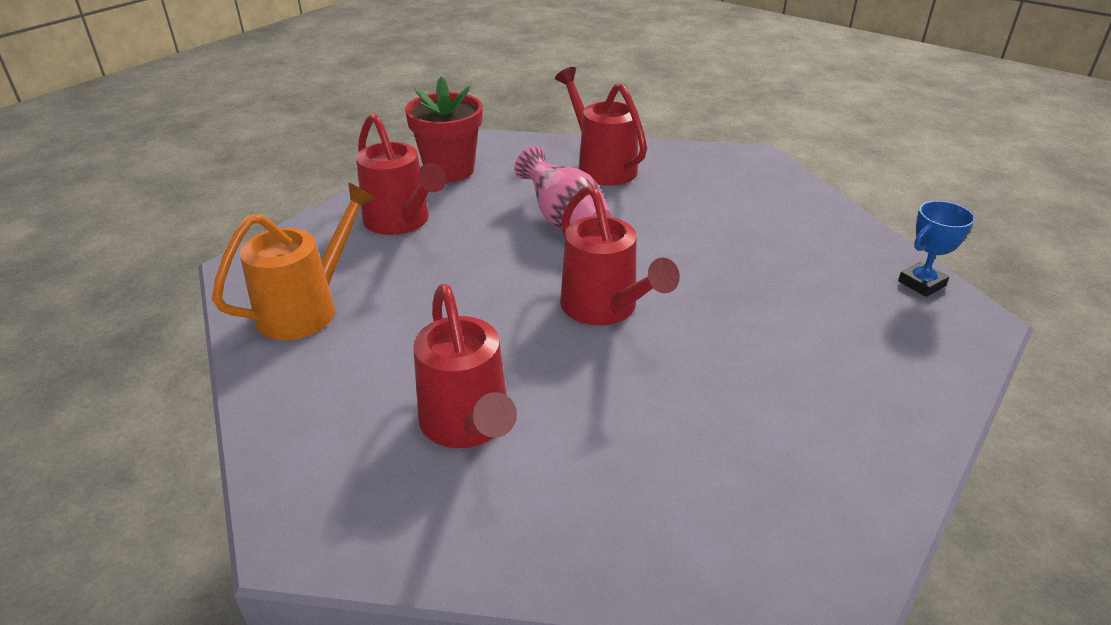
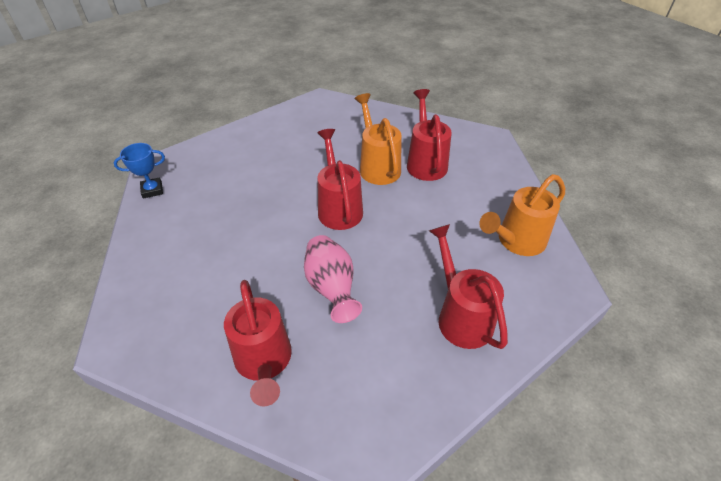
camera: 165 degrees left, 10 degrees up
(449, 170) = (414, 392): red flower pot -> none
(568, 396) = (377, 166): none -> orange watering can

